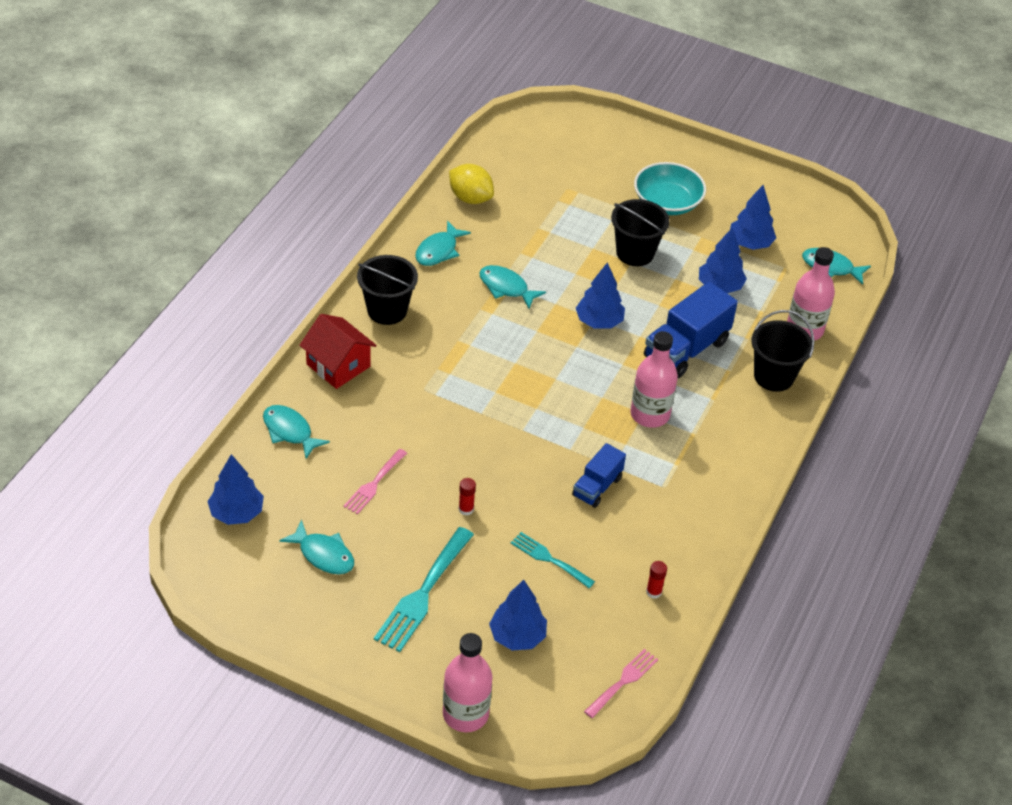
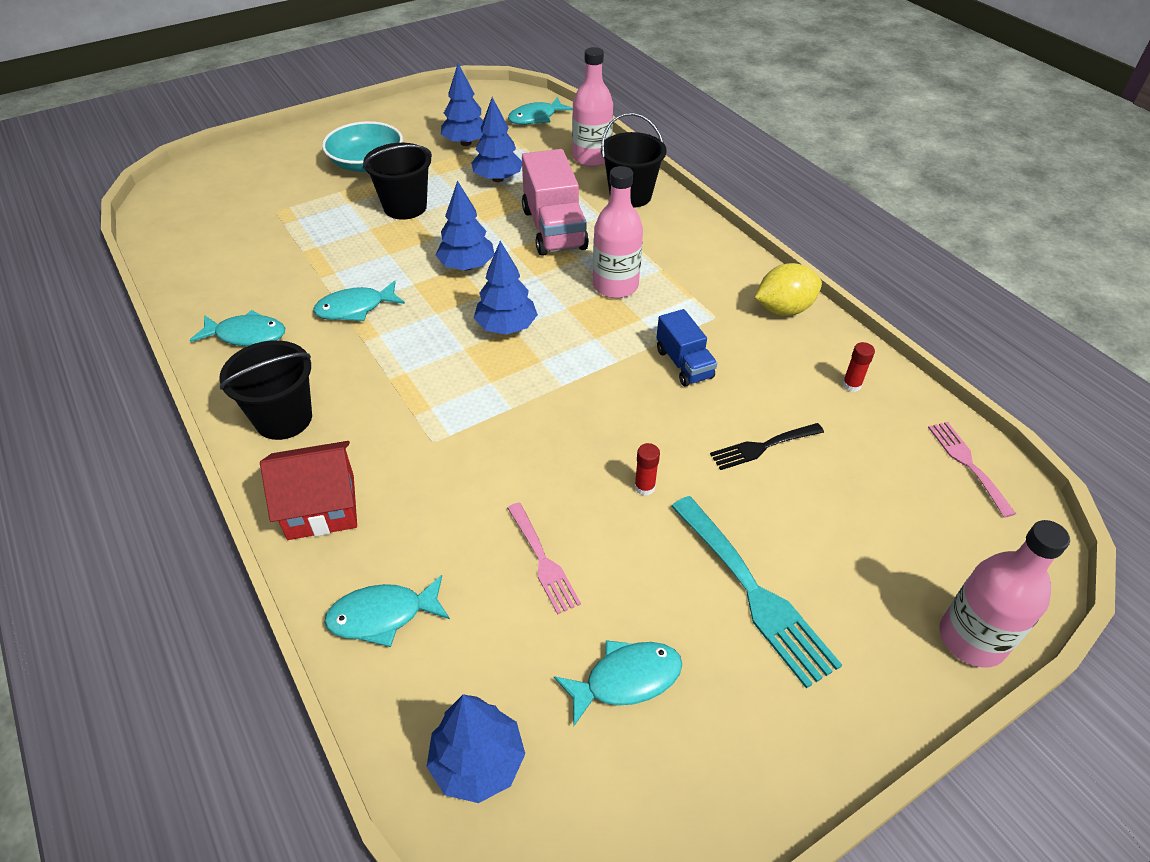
camera: 55 degrees left, 0 degrees up
(438, 251) = (246, 335): turquoise fish -> turquoise fish turned 60 degrees counterclockwise
(470, 198) = (204, 278): yellow lemon -> yellow lemon (783, 309)
(517, 636) = (864, 527): blue tree -> blue tree (506, 327)
(549, 559) = (762, 447): turquoise fork -> black fork
(686, 349) = (554, 229): blue truck -> pink truck

